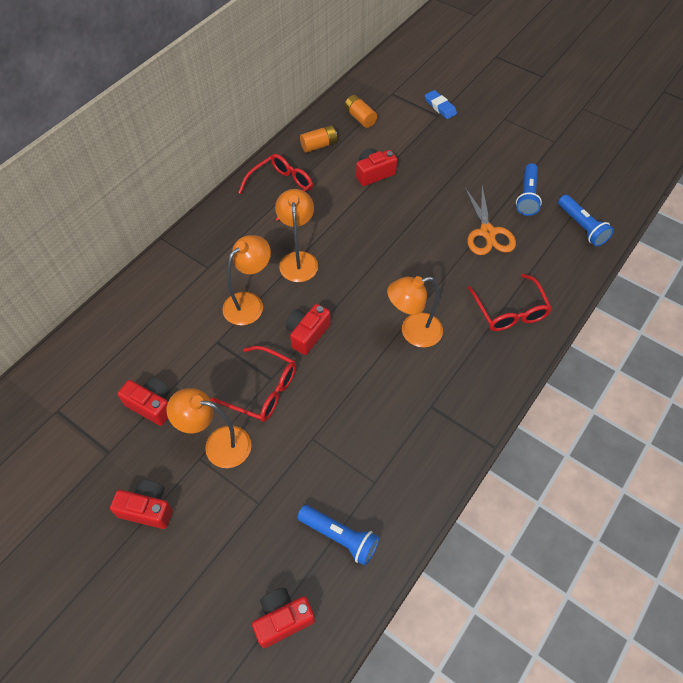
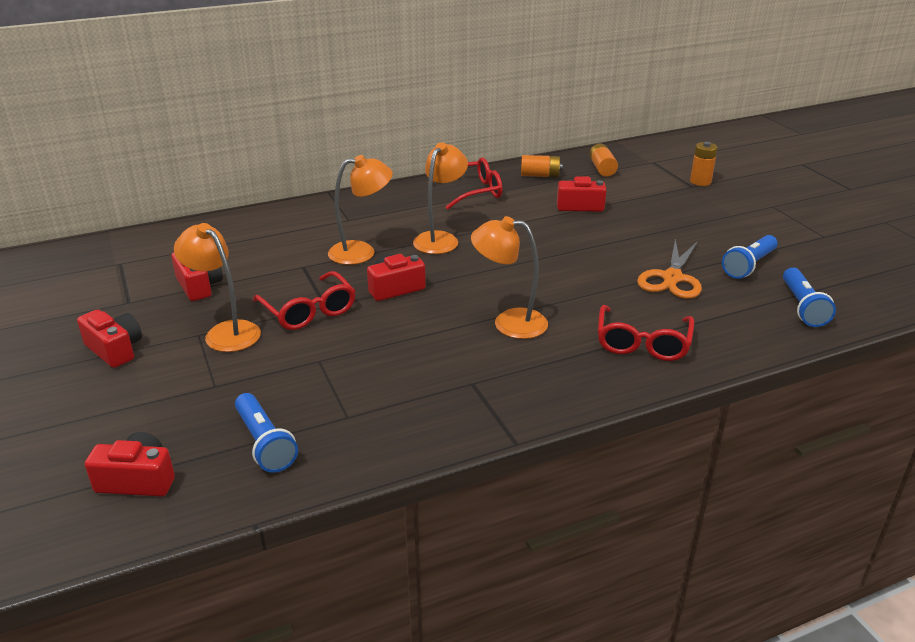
camera: 30 degrees right, 25 degrees down
(440, 107) = (700, 181): blue eraser -> orange battery

